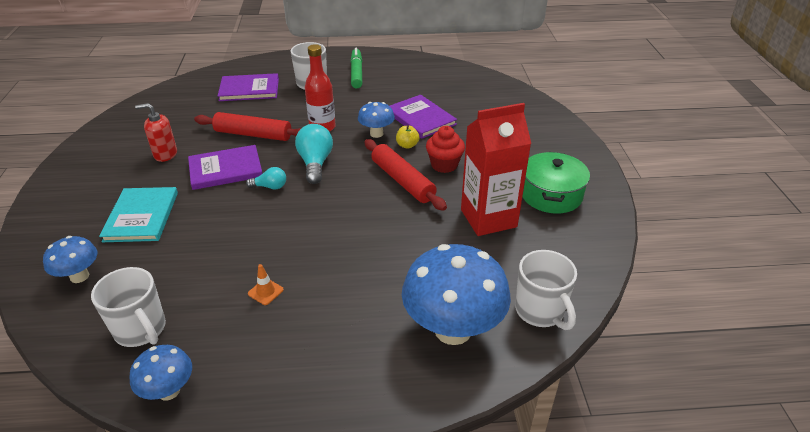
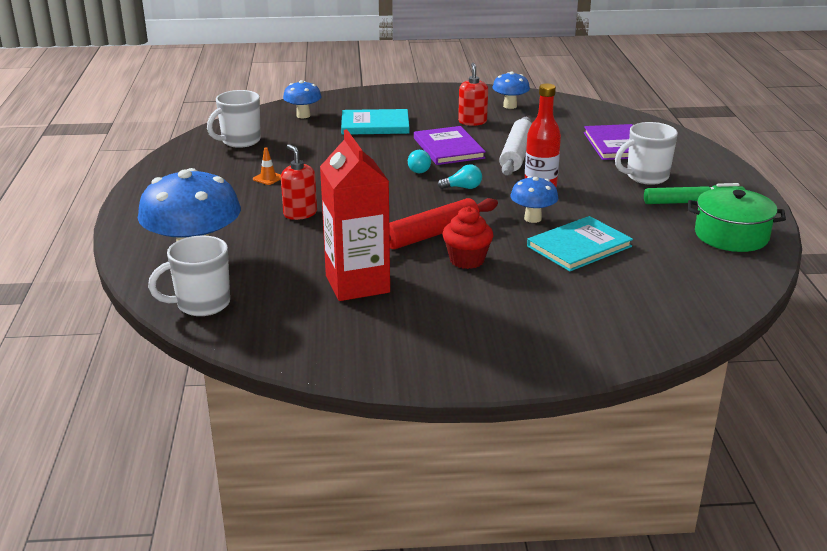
camera: 90 degrees right, 10 degrees down
(169, 391) = (178, 156): blue mushroom -> blue mushroom (510, 106)
(253, 134) = (516, 154): red rolling pin -> white rolling pin
(315, 163) = (463, 188): turquoise light bulb -> turquoise light bulb, size x0.57
(357, 260) = (300, 213): none -> red soap dispenser
(407, 145) = (509, 237): yellow apple -> none
(420, 118) = (579, 246): purple book -> turquoise book
(551, 195) = (403, 331): green pot -> green pot (731, 235)

